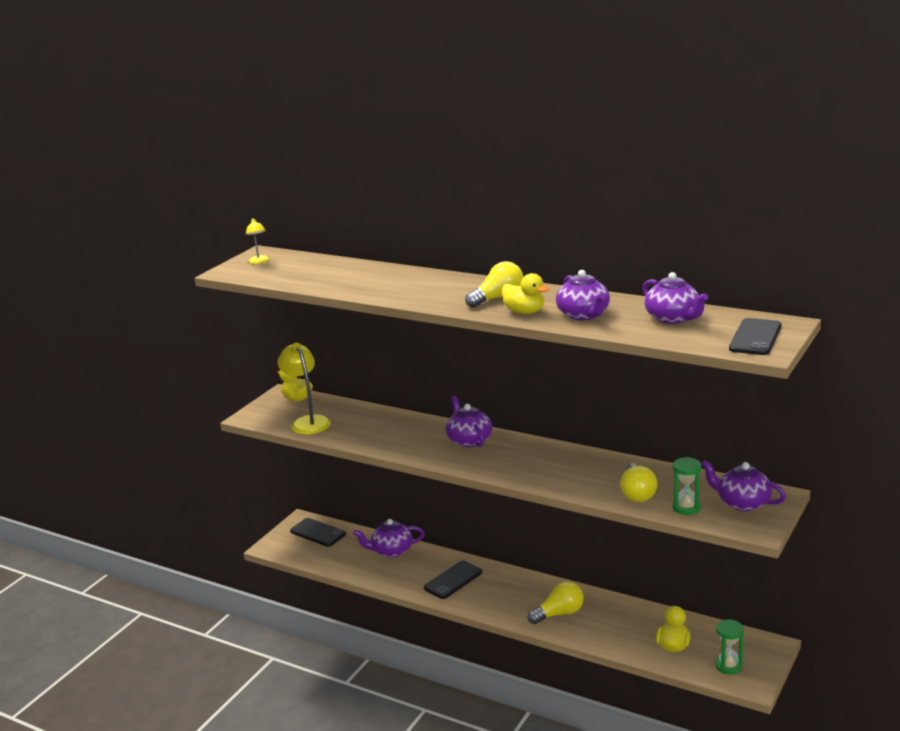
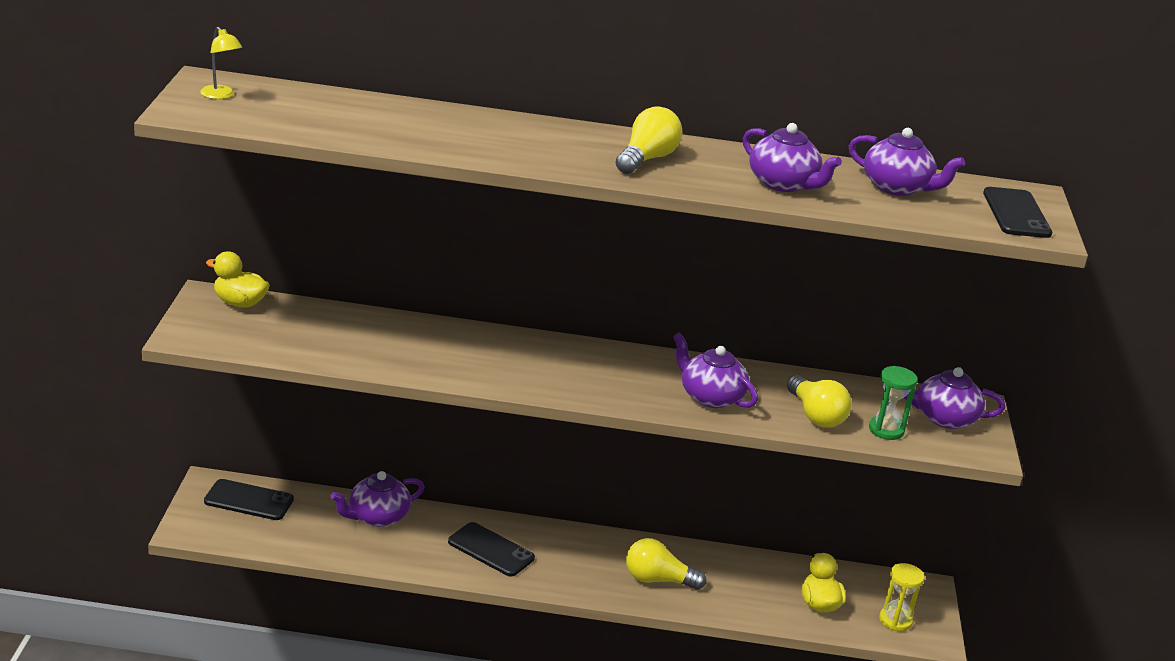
camera: 30 degrees left, 5 degrees up
(308, 422) = (286, 340): yellow lamp -> none
(453, 580) = (491, 550): black phone -> black phone turned 75 degrees counterclockwise
(469, 440) = (545, 354): purple teapot -> purple teapot (710, 397)
(524, 312) = (702, 180): yellow duck -> none
(559, 614) = (658, 580): yellow light bulb -> yellow light bulb turned 120 degrees counterclockwise
(728, 666) = (895, 620): green hourglass -> yellow hourglass

